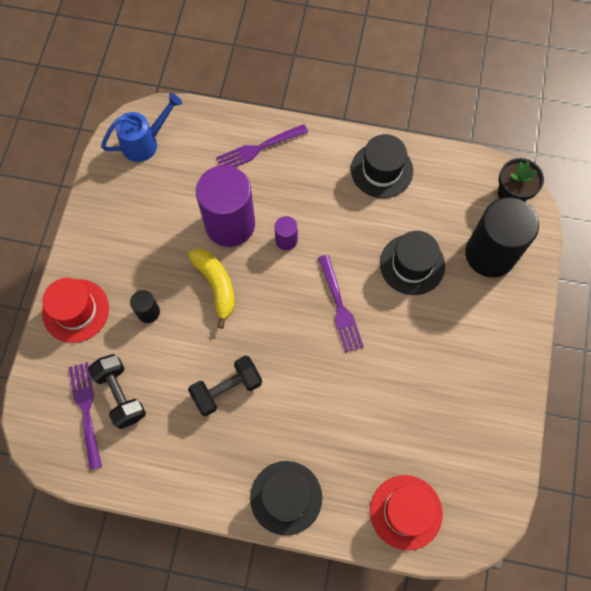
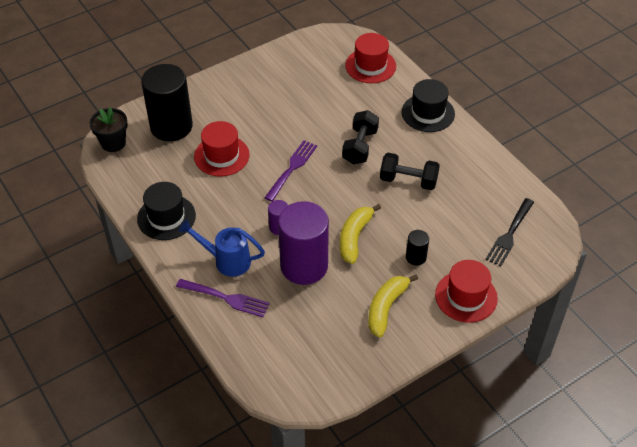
camera: 135 degrees left, 20 degrees down
(86, 410) = (509, 234): purple fork -> black fork
(120, 394) = (479, 226): black dumbbell -> black dumbbell (360, 146)
(131, 244) = (386, 308): none -> yellow banana
(145, 142) = (301, 373): blue watering can -> blue watering can (226, 260)
(412, 264) = (221, 156): black hat -> red hat

